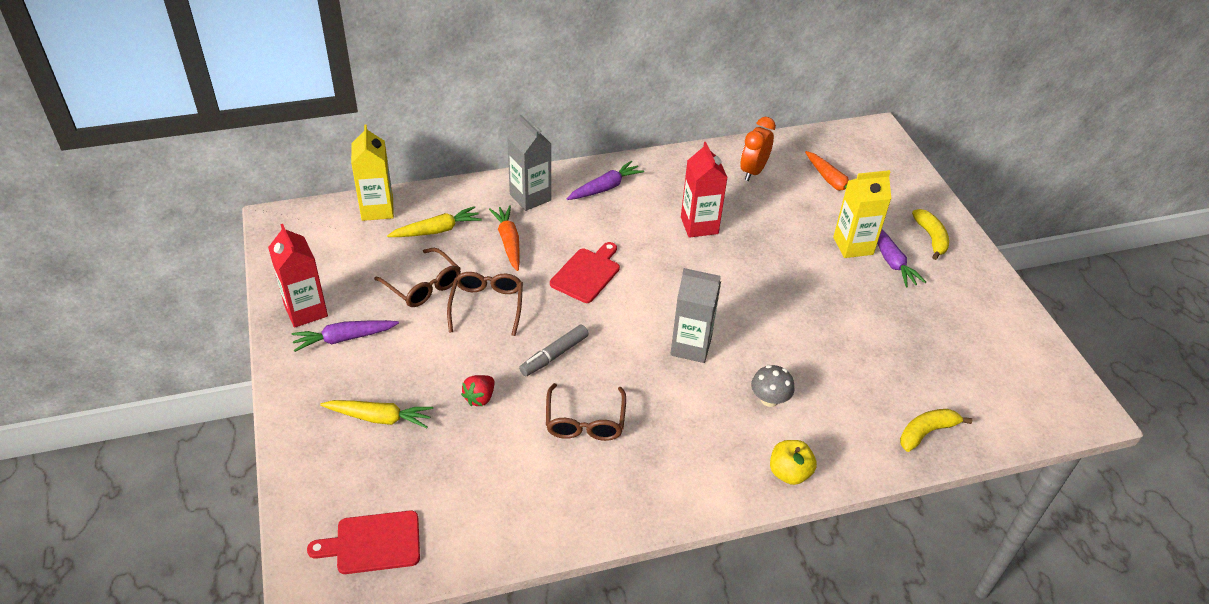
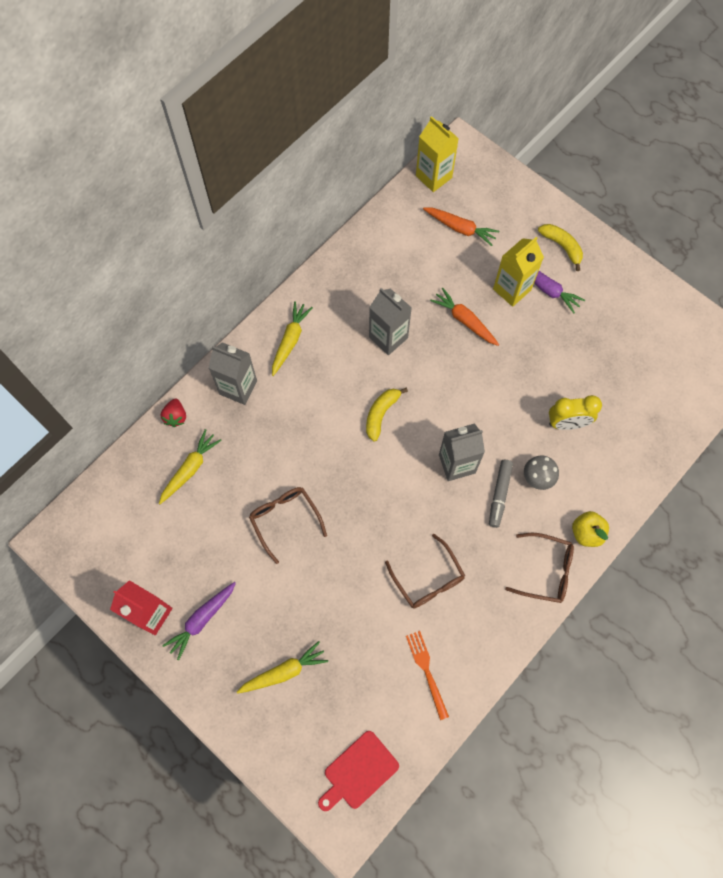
camera: 30 degrees left, 25 degrees up
(377, 209) = (124, 477): yellow carton -> yellow carton (433, 177)
(423, 286) = (223, 531): brown glasses -> brown glasses (546, 571)
(480, 398) = (341, 607): red strawberry -> red strawberry (176, 417)
(508, 242) = (255, 446): orange carrot -> orange carrot (465, 321)
(518, 496) = (426, 671): none -> orange fork
(554, 355) = (367, 534): grey marker -> grey marker (499, 495)
(587, 274) = (337, 440): red cutting board -> none
(605, 188) = (290, 341): purple carrot -> yellow carrot
(699, 225) = (388, 337): red carton -> grey carton
(753, 171) = (393, 252): orange clock -> none
(835, 371) = (567, 423): none -> yellow clock
(926, 432) = (653, 440): yellow banana -> yellow banana (381, 414)

